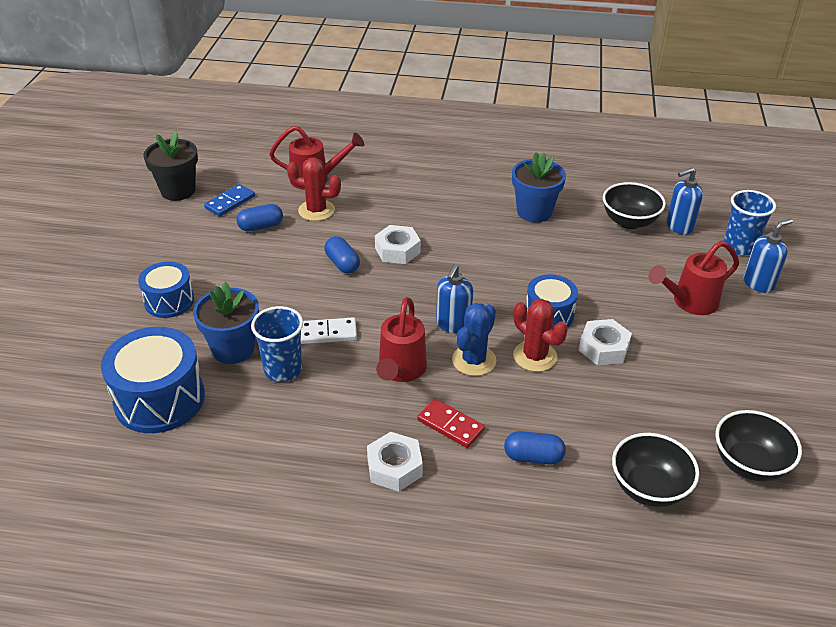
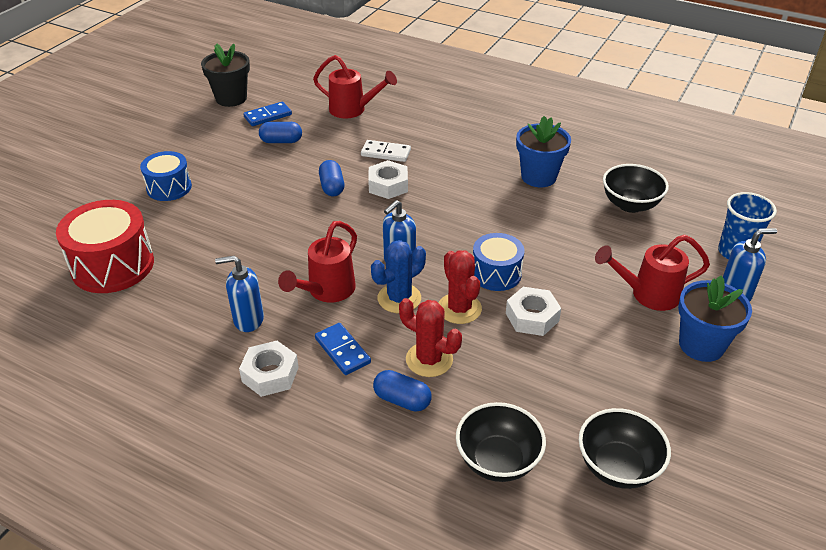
camera: 20 degrees right, 0 degrees up
(159, 399) = (113, 265): blue drum -> red drum
(233, 349) = (196, 238): blue flower pot -> blue flower pot (701, 345)
(283, 369) = (226, 265): blue cup -> none
(316, 210) = (337, 137): red cactus -> red cactus (429, 359)
(328, 333) = (283, 244): white domino -> white domino (385, 153)
(450, 425) = (342, 351): red domino -> blue domino
(679, 226) = (680, 220): blue soap dispenser -> blue soap dispenser (248, 320)

